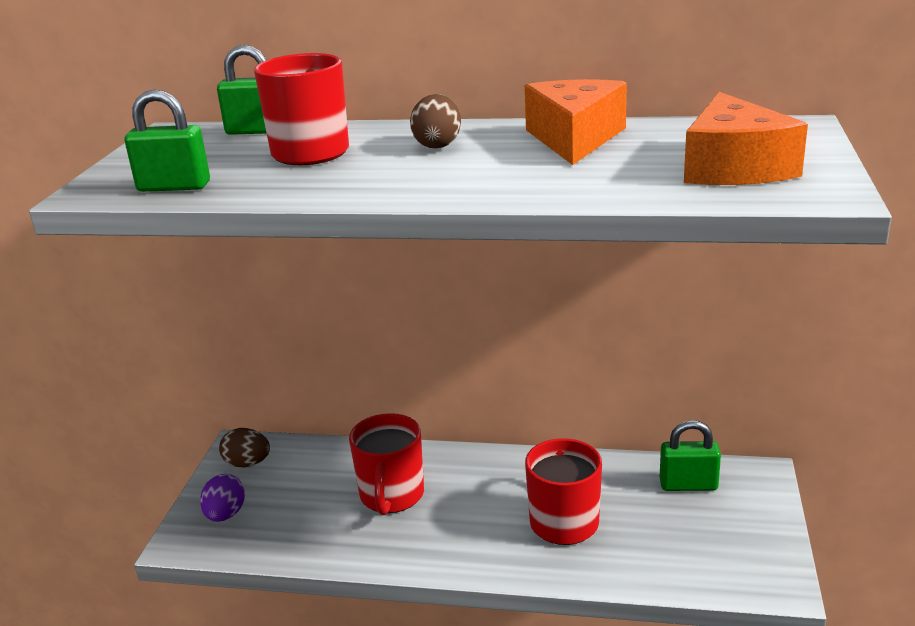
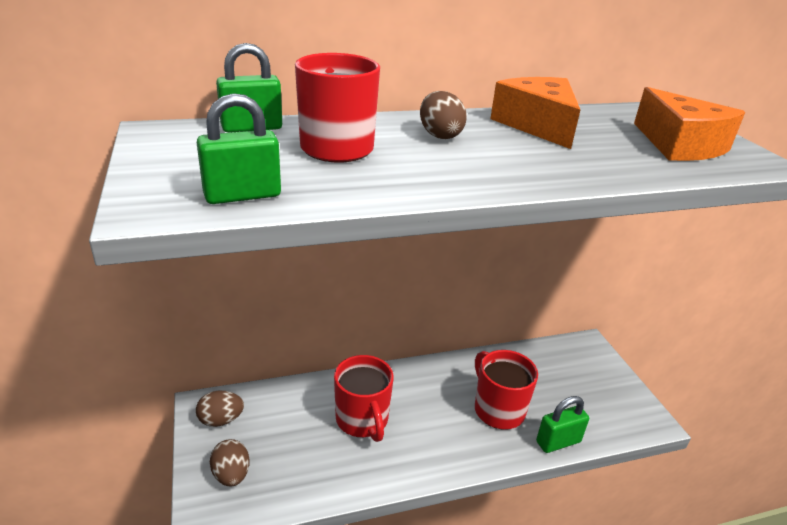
camera: 30 degrees left, 5 degrees up
(225, 514) = (231, 475): purple egg -> brown egg
(688, 485) = (554, 362): green padlock -> green padlock (558, 442)

